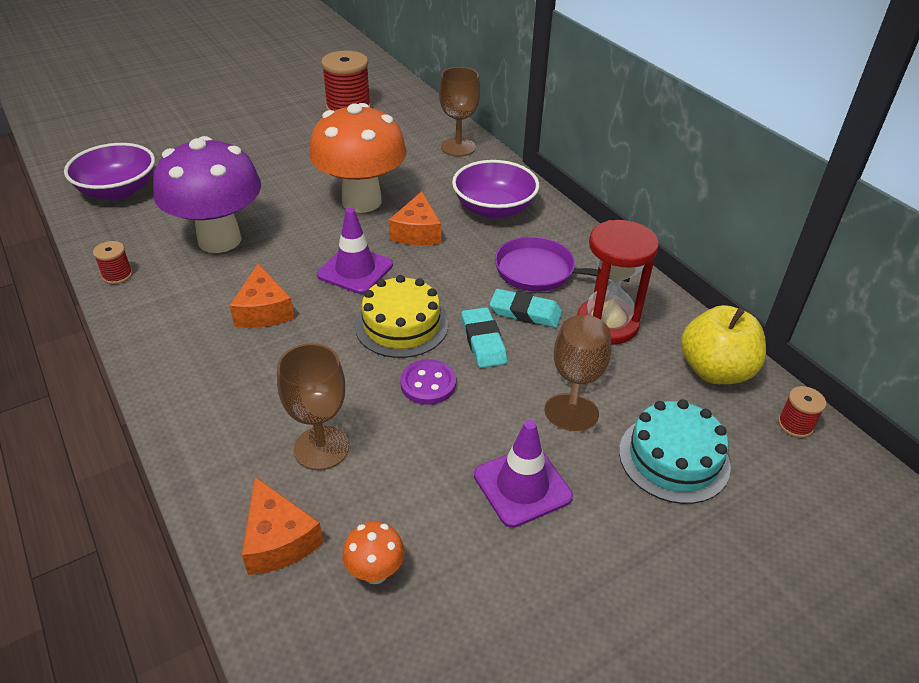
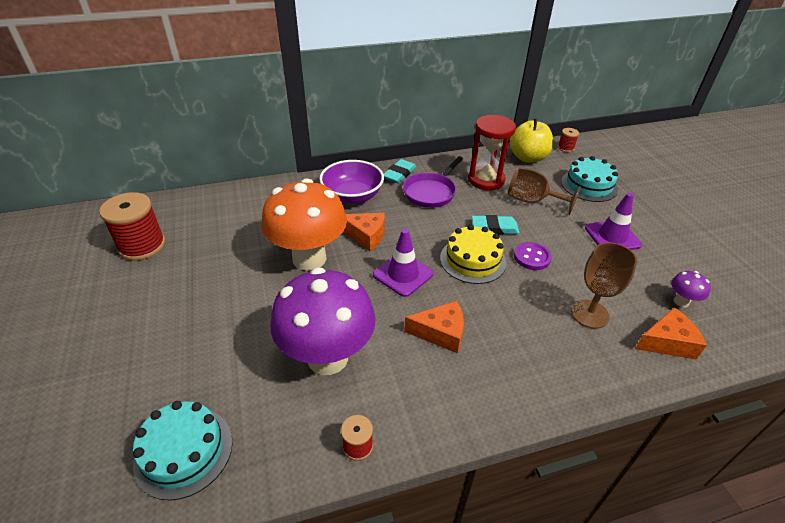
camera: 75 degrees left, 0 degrees up
(118, 191) = (184, 451): purple bowl -> turquoise cake
(375, 572) = (681, 301): orange mushroom -> purple mushroom
(458, 147) = (258, 196): brown goblet -> none
(525, 312) = (470, 206): turquoise eraser -> turquoise eraser (399, 174)

